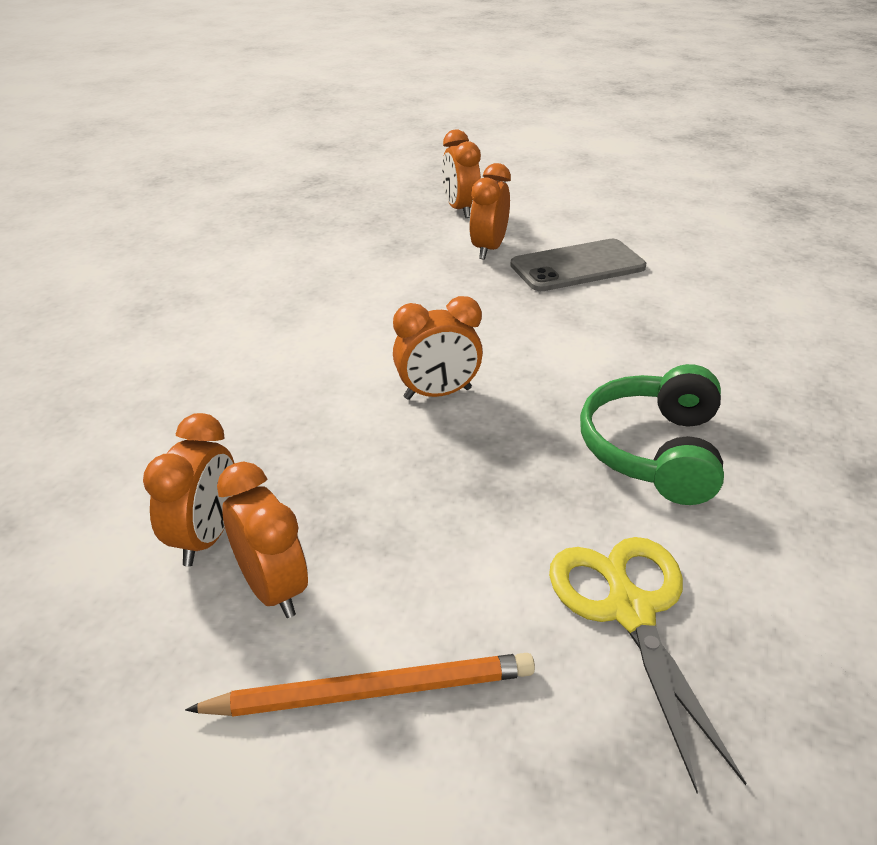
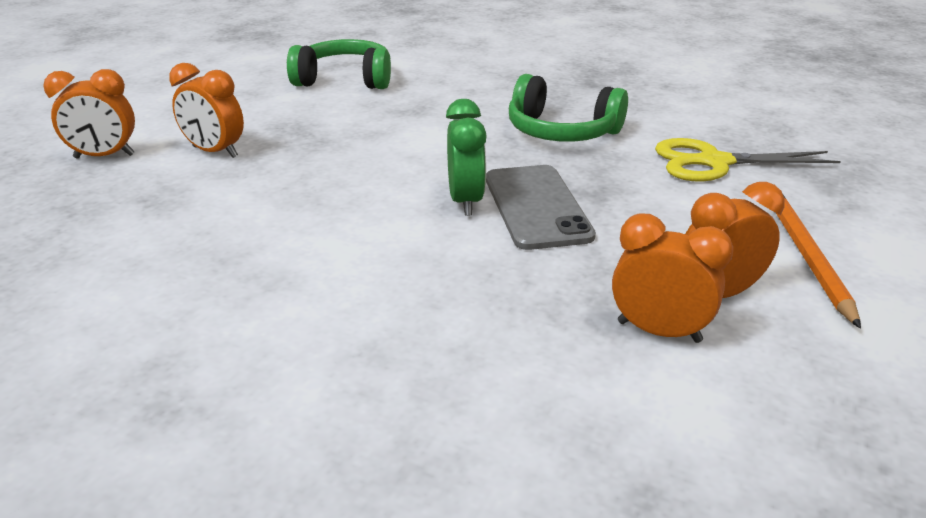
camera: 80 degrees left, 5 degrees down
(437, 394) = (465, 201): orange clock -> green clock
(577, 266) = (286, 118): grey phone -> grey phone (536, 207)
(703, 278) = (345, 80): none -> green headphones

